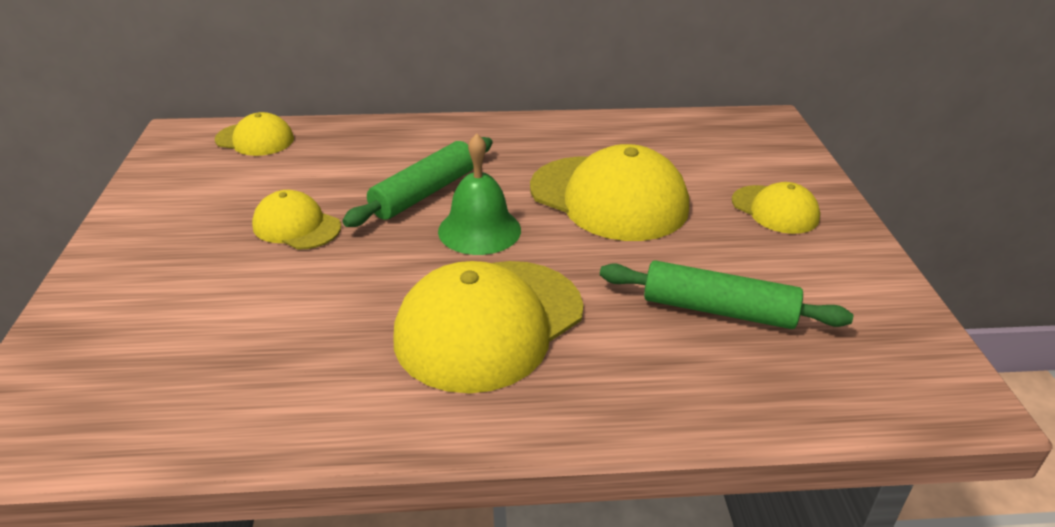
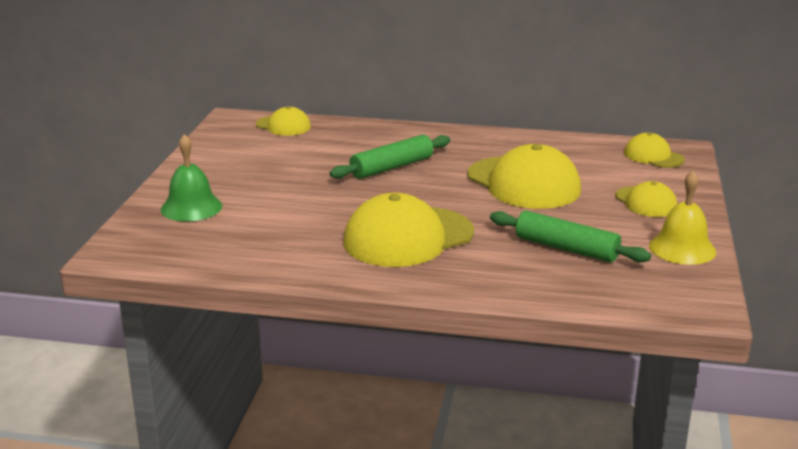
camera: 15 degrees right, 10 degrees down
(296, 226) = (299, 176): yellow cap -> yellow cap (653, 156)
(479, 230) = (422, 191): green bell -> green bell (191, 207)
(864, 285) = (682, 248): none -> yellow bell

